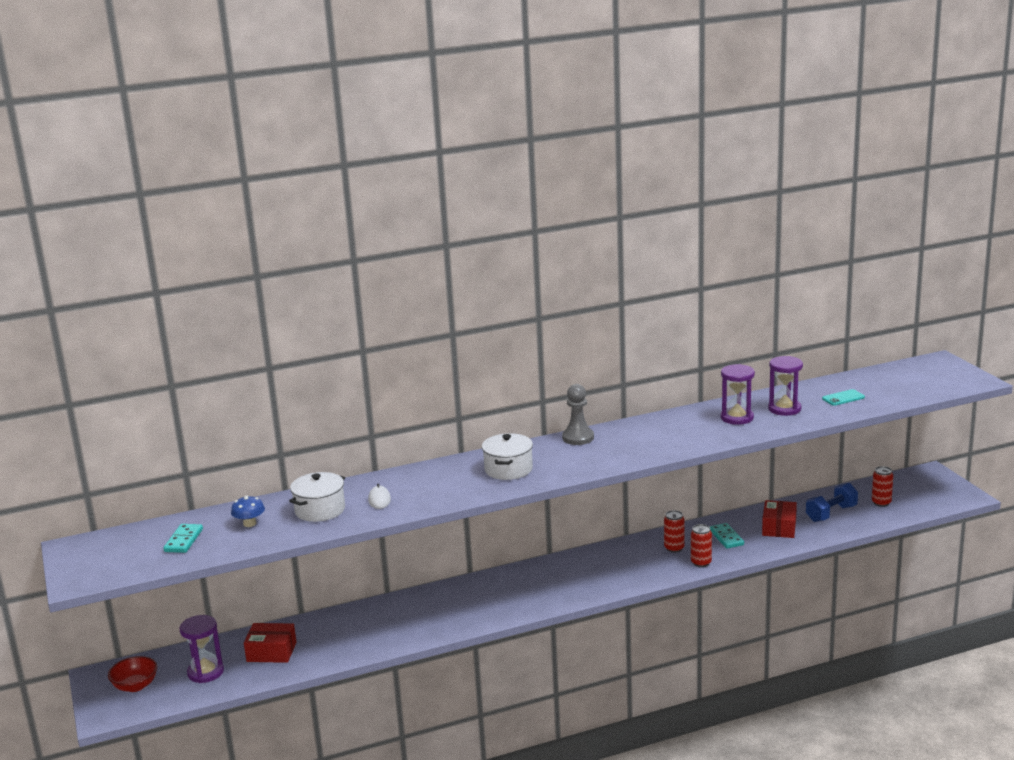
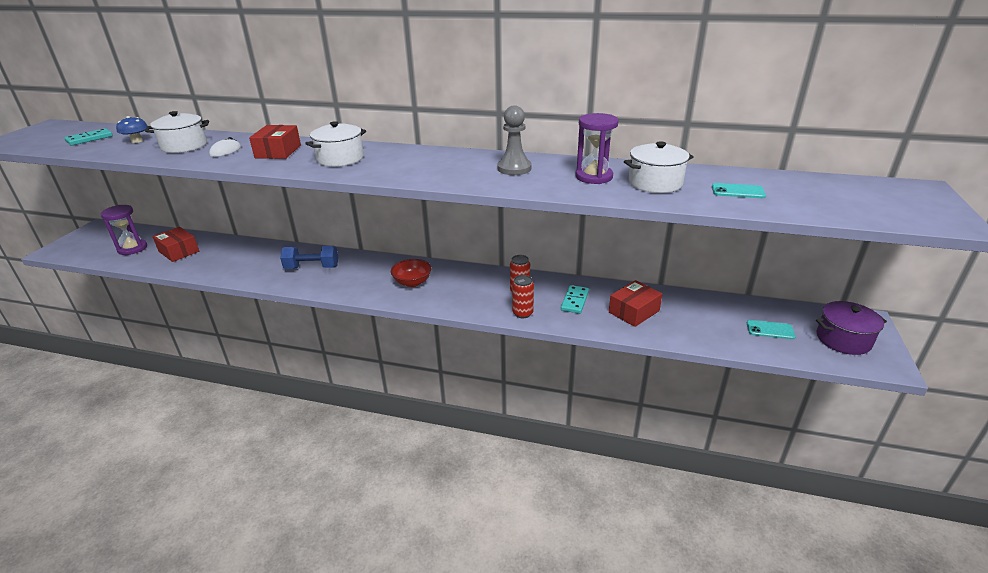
camera: 35 degrees right, 10 degrees up
(135, 686) = (95, 241): red bowl -> red bowl (412, 282)
(433, 483) = (278, 151): none -> red box
(578, 438) = (434, 153): grey pawn -> grey pawn (514, 168)
(784, 409) = (655, 183): purple hourglass -> white pot
(831, 513) = (702, 319): blue dumbbell -> blue dumbbell (312, 268)
(881, 503) = (770, 330): red can -> turquoise phone
(930, 491) = (843, 339): none -> purple pot

